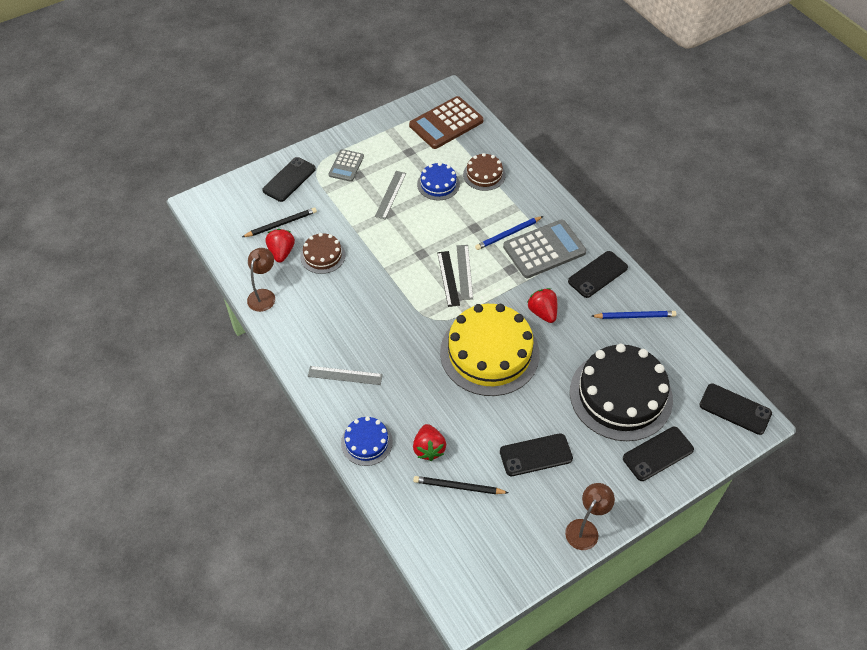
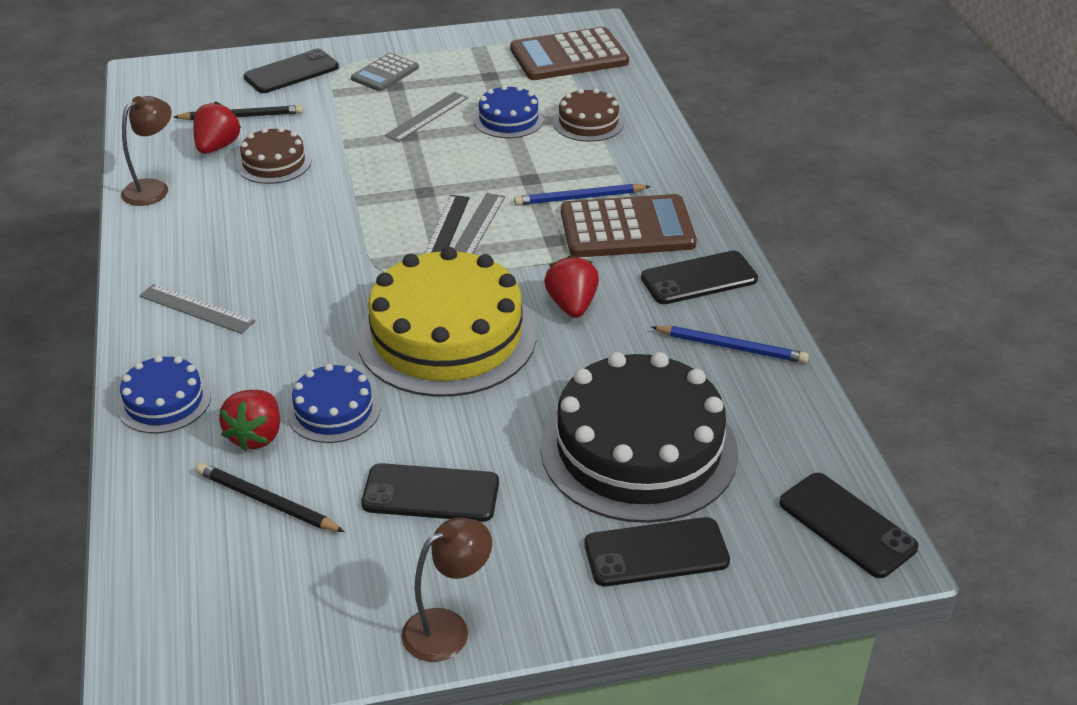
camera: 20 degrees right, 15 degrees down
(458, 419) = (333, 410): none -> blue cake
(544, 249) = (627, 228): grey calculator -> brown calculator

